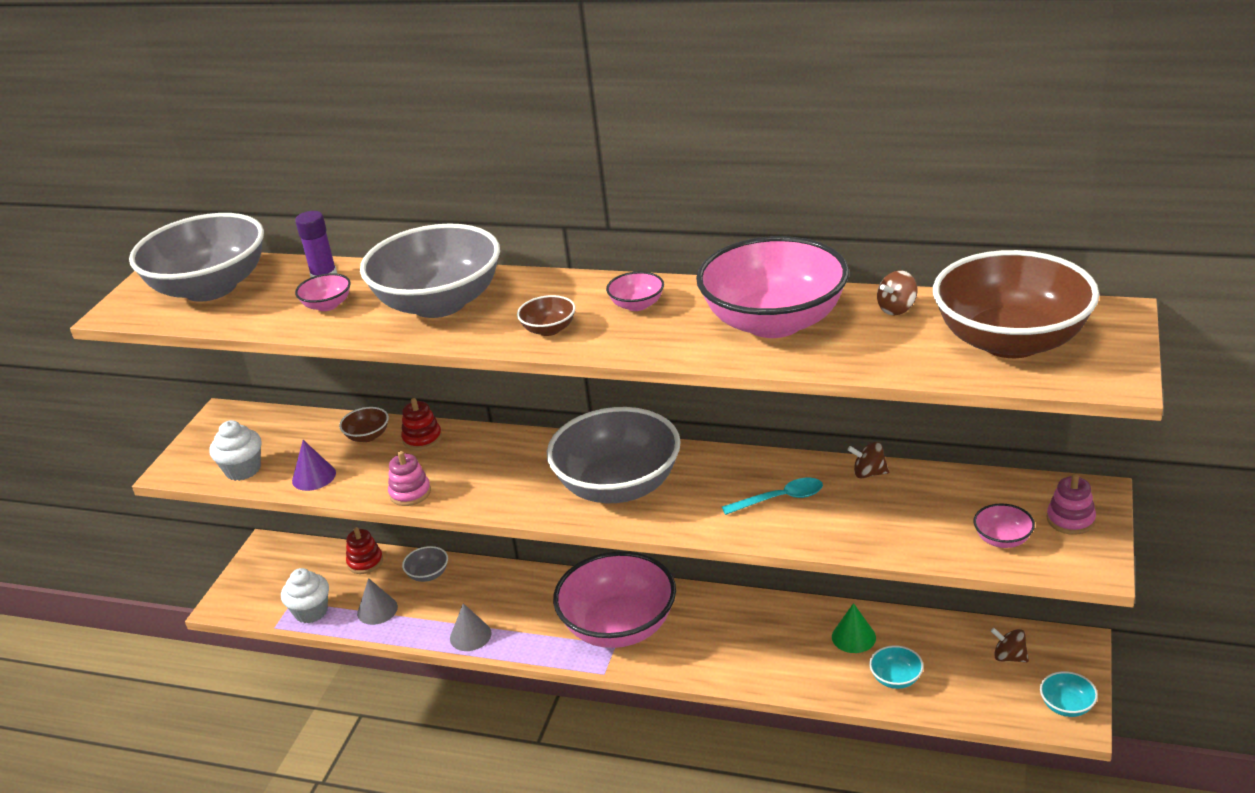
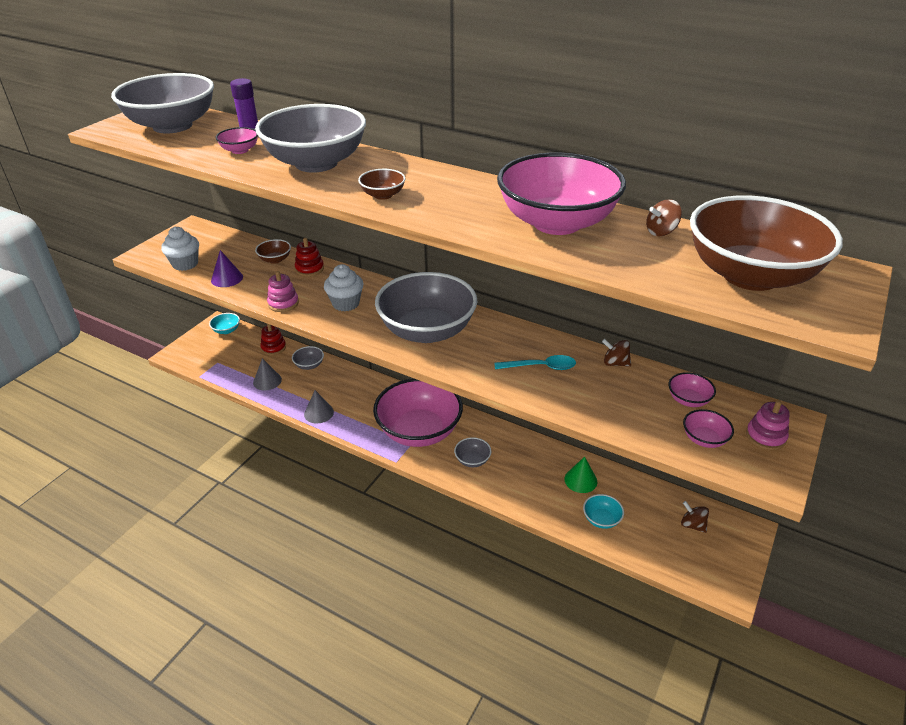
camera: 10 degrees right, 5 degrees up
(311, 612) = (226, 372): white cupcake -> white cupcake (345, 303)
(637, 305) = (457, 191): pink bowl -> pink bowl (688, 400)
(705, 646) = (472, 460): none -> grey bowl
(1066, 706) = (726, 575): turquoise bowl -> turquoise bowl (226, 330)

